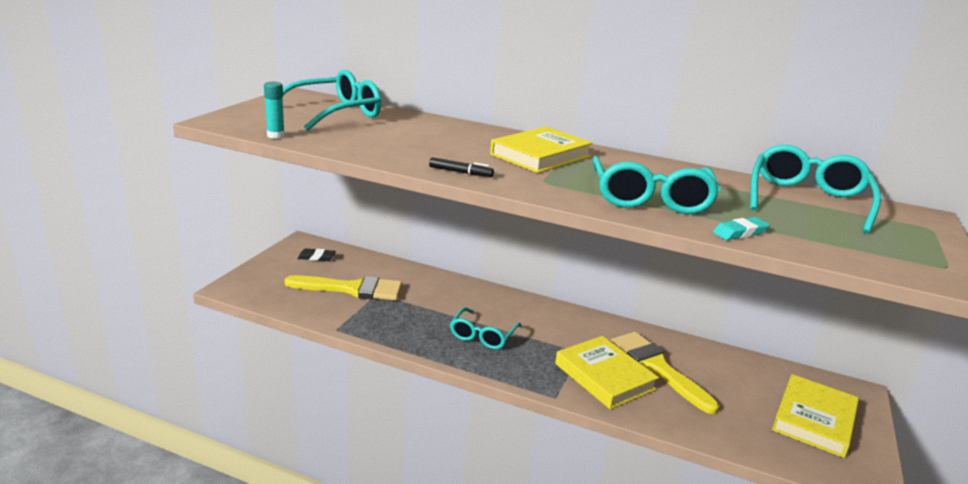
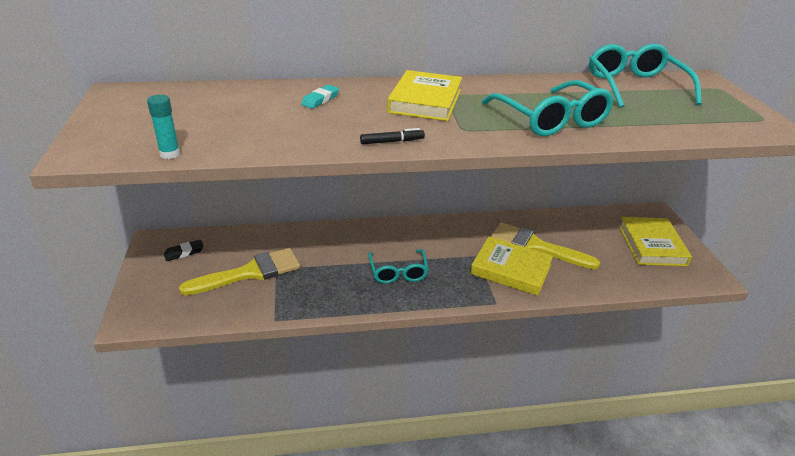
camera: 30 degrees left, 10 degrees up
(336, 113) = (190, 105): turquoise glasses -> none
(740, 232) = (639, 132): turquoise eraser -> turquoise eraser (320, 100)

